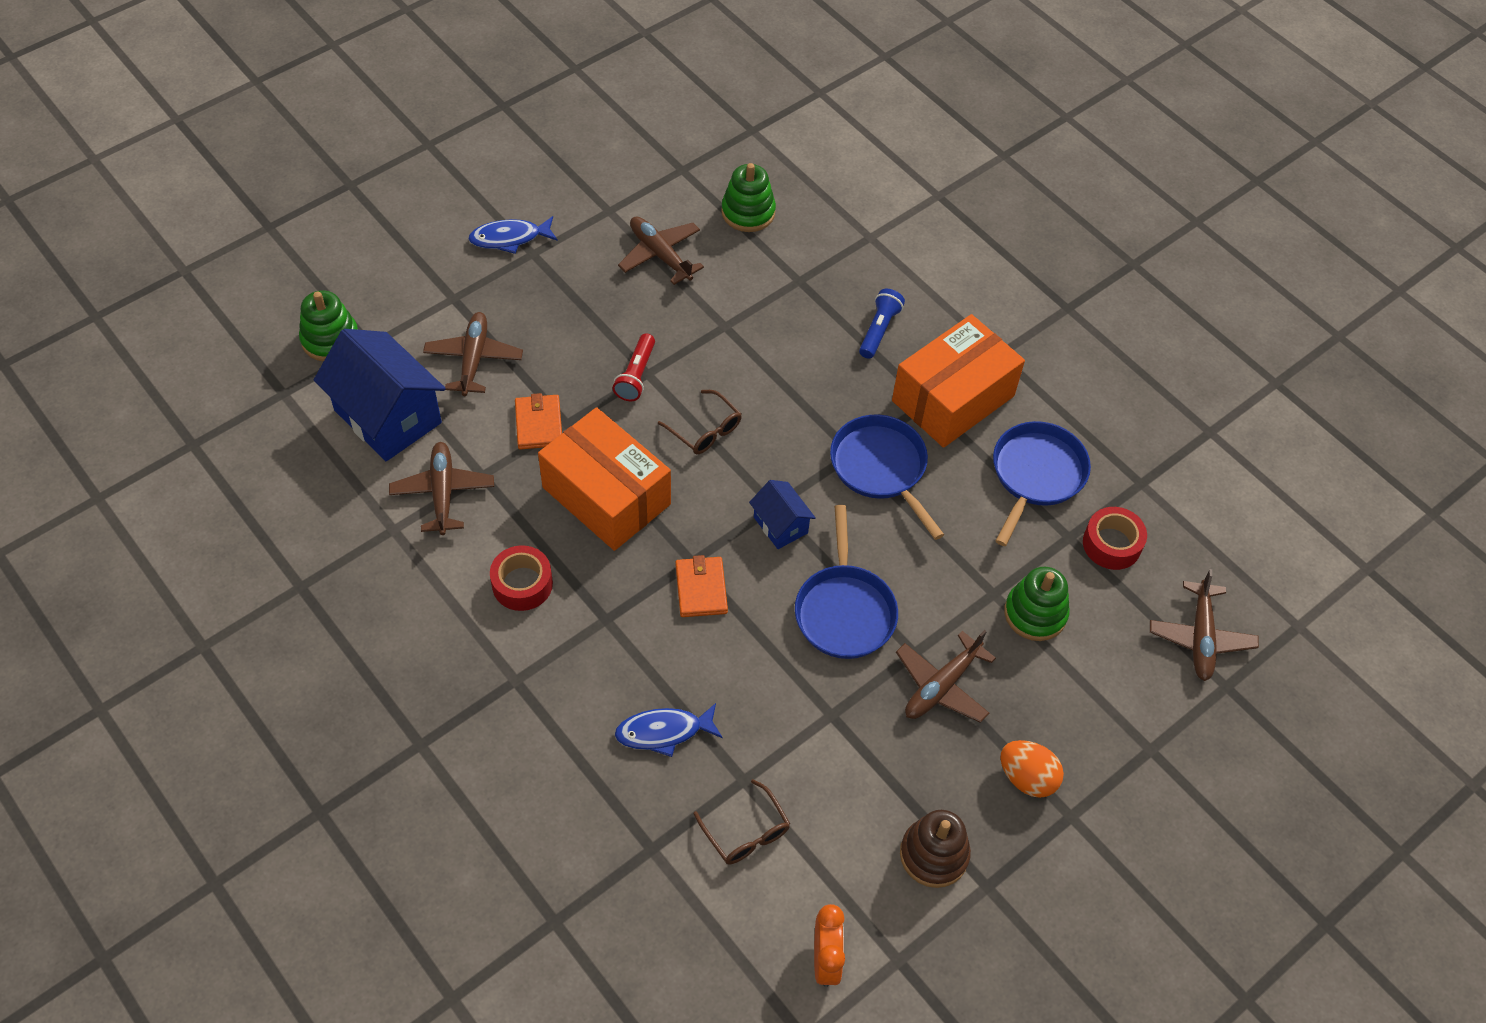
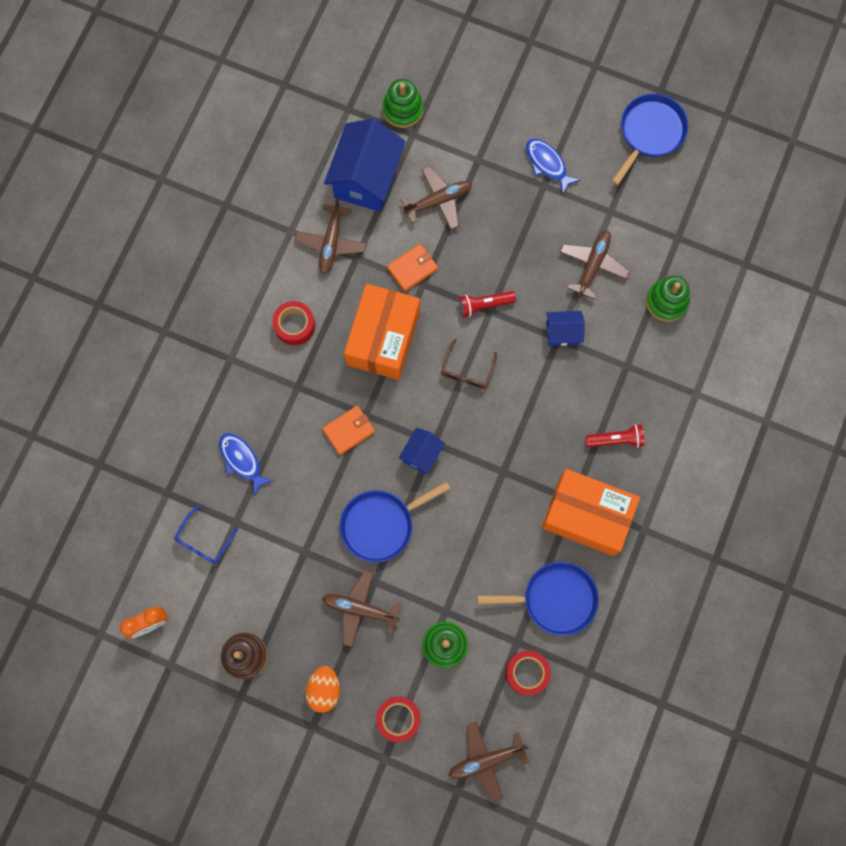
camera: 65 degrees right, 20 degrees up
(442, 492) = (331, 243): brown plane -> brown plane turned 135 degrees clockwise
(721, 319) = (562, 333): none -> blue house
(746, 832) = (204, 540): brown glasses -> blue glasses
(879, 330) = (615, 439): blue flashlight -> red flashlight
(881, 468) = (501, 495): blue pan -> blue pan (650, 133)
(1105, 709) = (398, 718): none -> red tape

